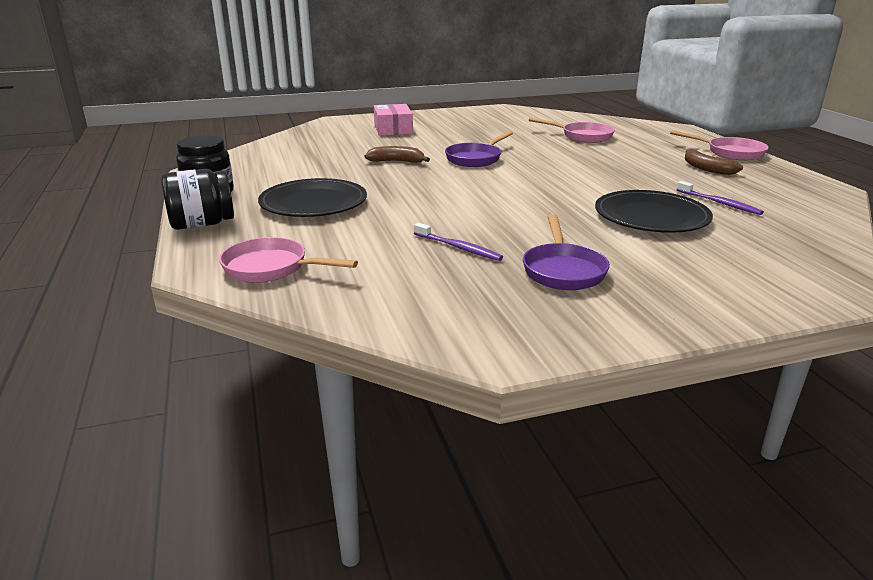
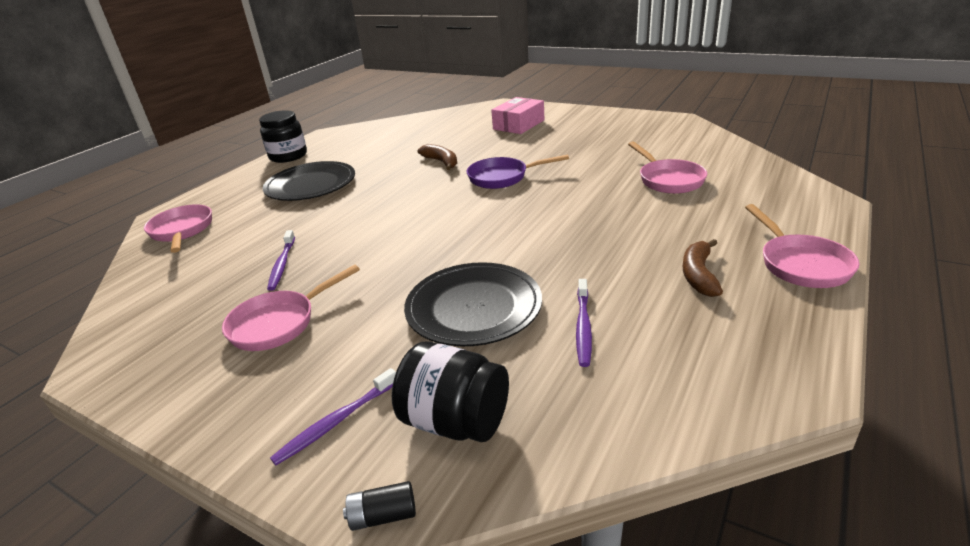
camera: 50 degrees right, 5 degrees up
(202, 224) = (233, 181): black jar -> black jar (455, 421)
(563, 270) = (279, 323): purple pan -> pink pan
(731, 283) = (336, 422): none -> purple toothbrush
(843, 294) = (383, 516): none -> black battery

